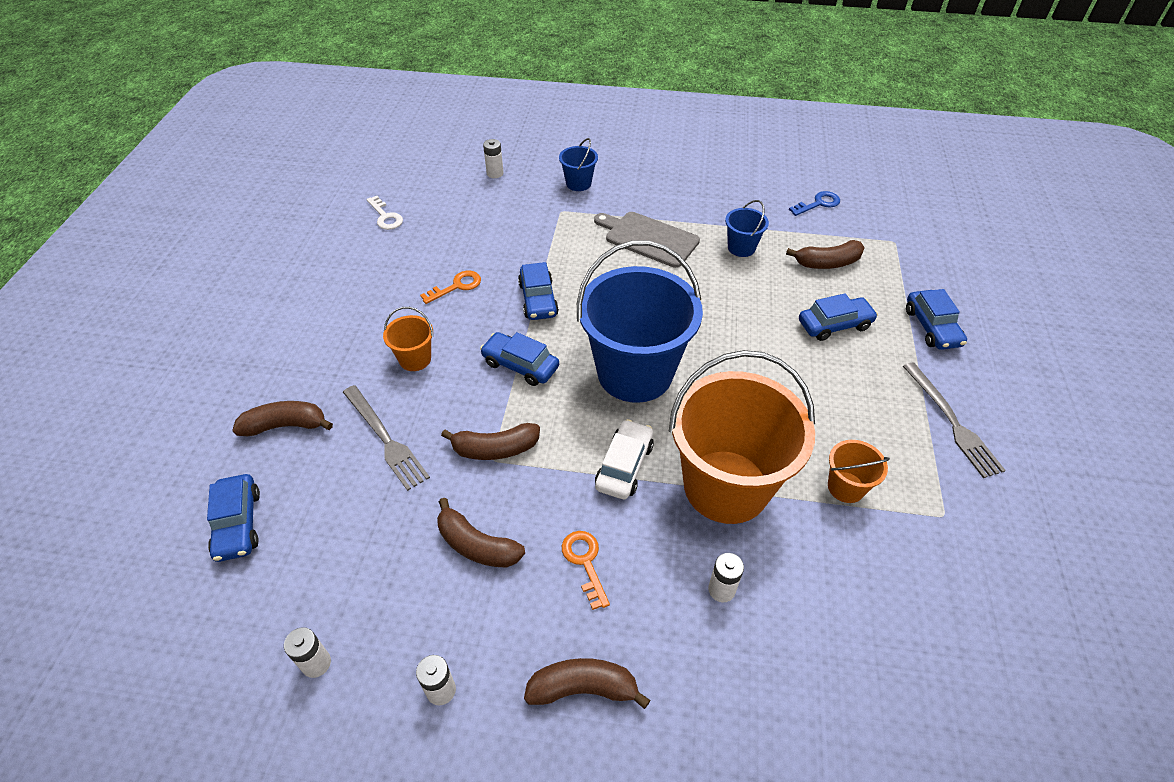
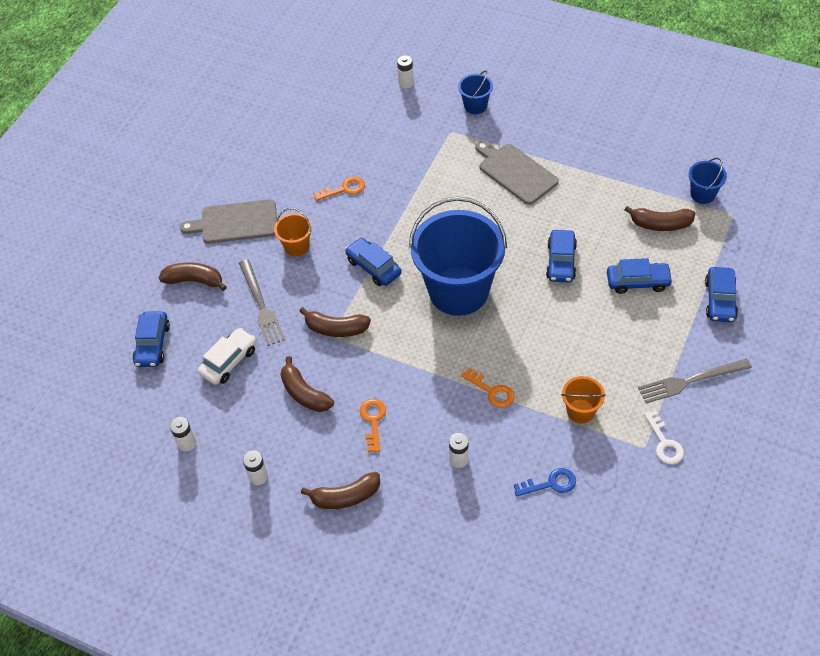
camera: 20 degrees right, 5 degrees up
(328, 345) = (235, 222): none -> grey cutting board
(385, 217) = (304, 112): white key -> white key (664, 443)
(538, 299) = (405, 213): blue car -> blue car (561, 262)
(583, 688) = (346, 496): brown banana -> brown banana turned 150 degrees clockwise
(624, 466) = (424, 361): white car -> white car (229, 361)
(726, 486) = (492, 391): orange bucket -> orange key
(741, 248) = (592, 196): blue bucket -> blue bucket (702, 194)
(818, 203) = (682, 164): blue key -> blue key (550, 483)
(952, 422) = (690, 381): grey fork -> grey fork turned 75 degrees clockwise

